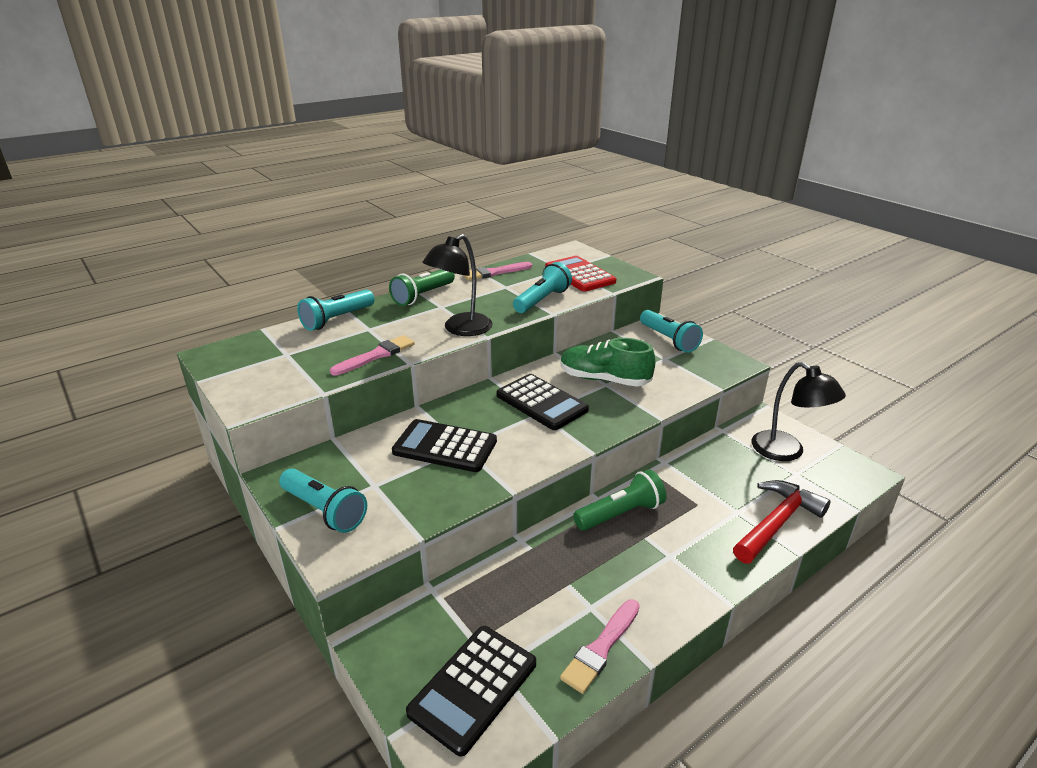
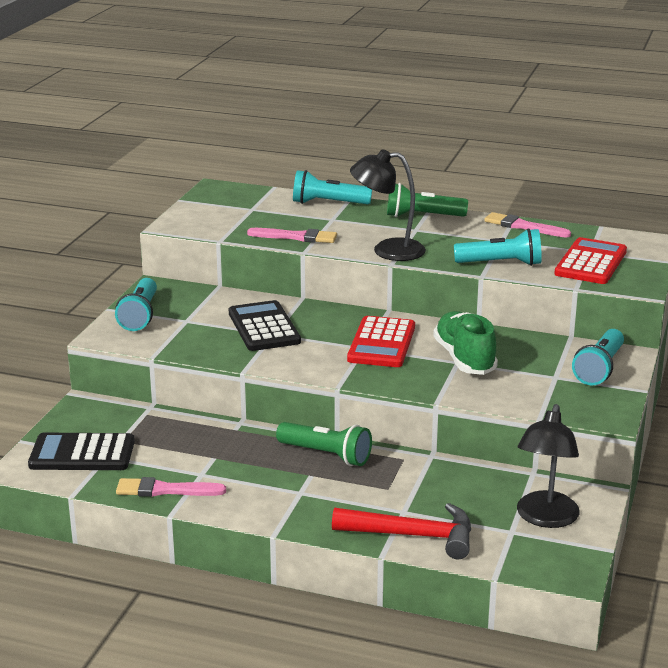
camera: 55 degrees right, 5 degrees down
(541, 403) = (381, 343): black calculator -> red calculator

